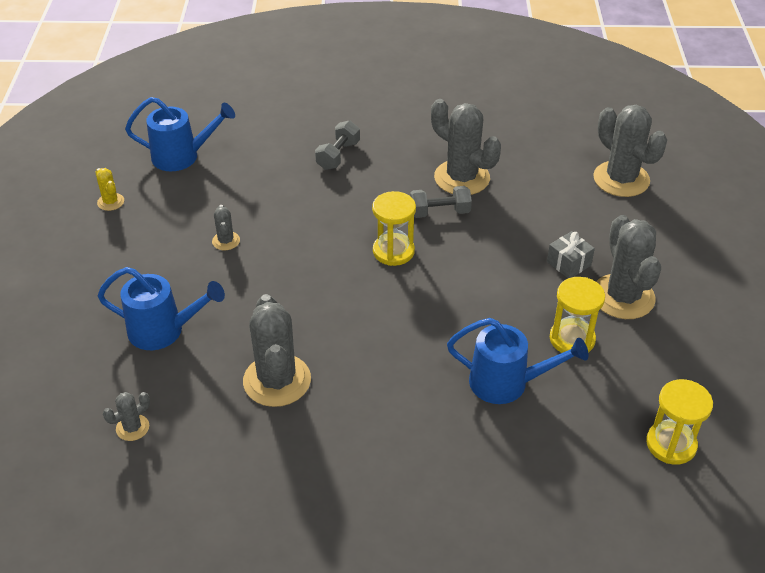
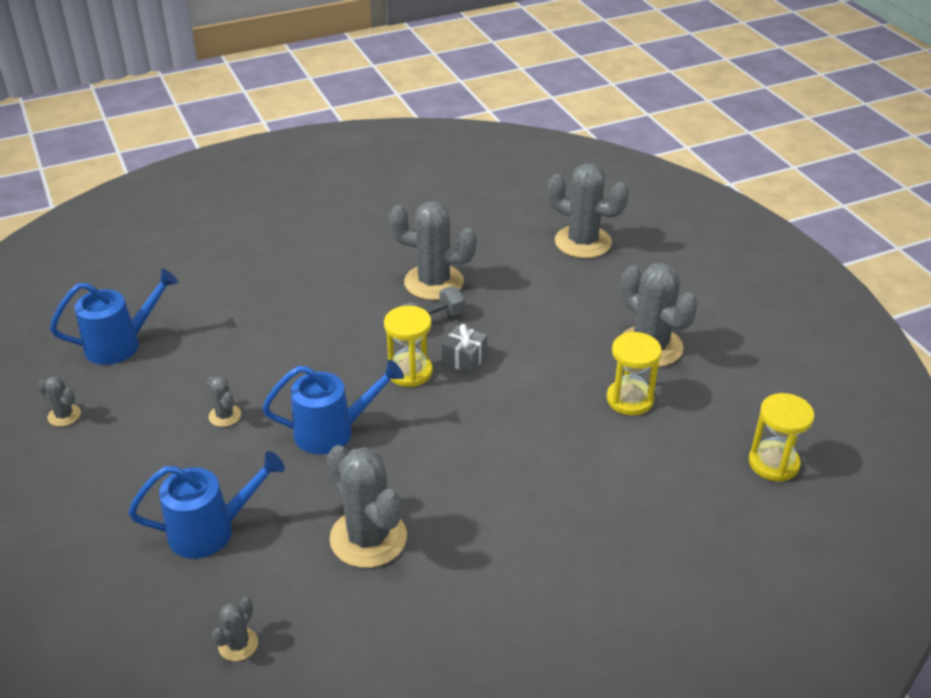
camera: 25 degrees left, 5 degrees down
(111, 202) = (64, 415): yellow cactus -> grey cactus
(338, 155) = (294, 295): grey dumbbell -> none
(508, 383) = (597, 460): blue watering can -> blue watering can (333, 431)
(568, 263) = (583, 332): grey gift -> grey gift (464, 359)

